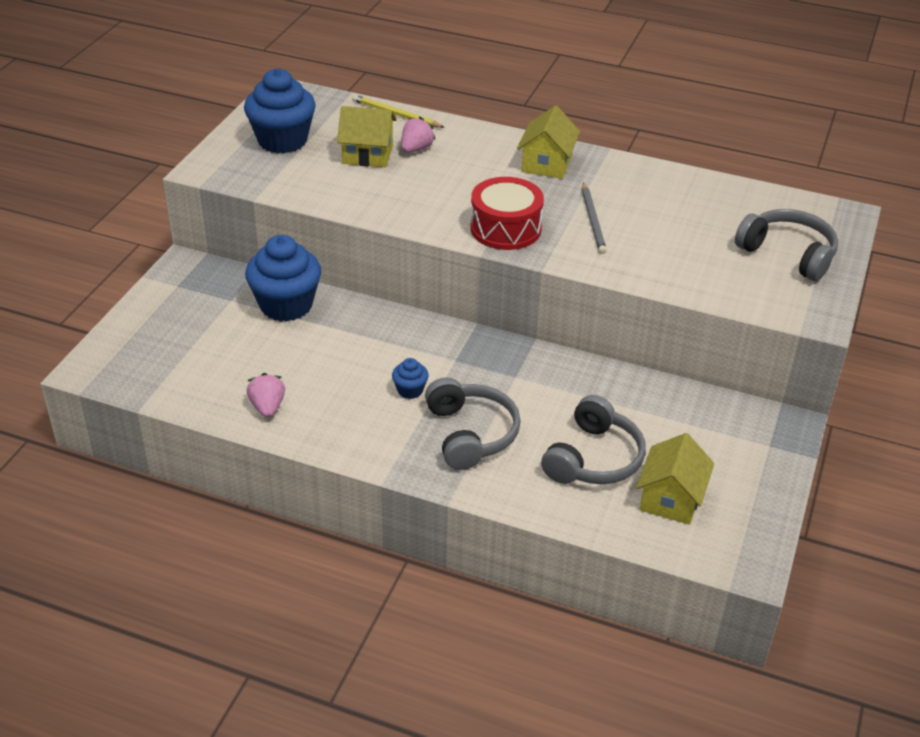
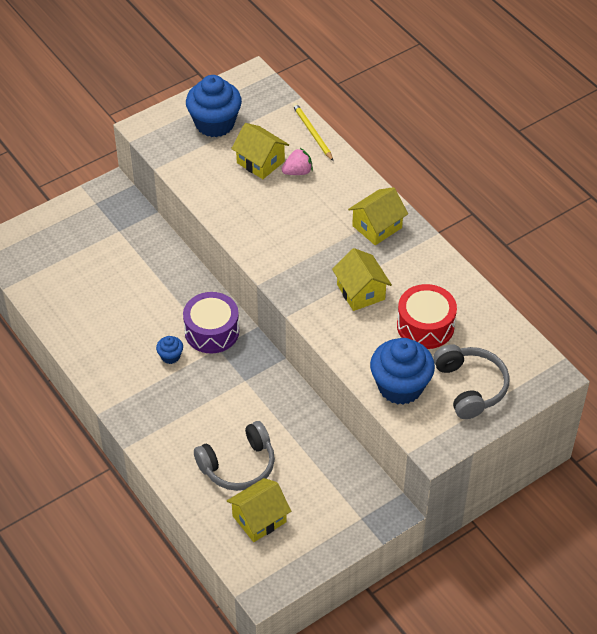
camera: 35 degrees right, 10 degrees up
(267, 407) = (77, 324): pink strawberry -> none
(286, 305) = (149, 251): blue cupcake -> blue cupcake (400, 386)
(432, 348) = (212, 331): none -> purple drum
(471, 434) = (179, 407): grey headphones -> none
(505, 228) = (294, 270): red drum -> red drum (425, 326)
(593, 220) = (361, 292): grey pencil -> yellow house

